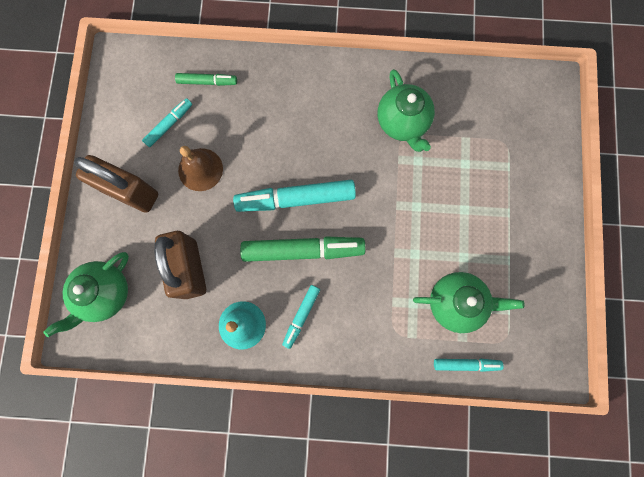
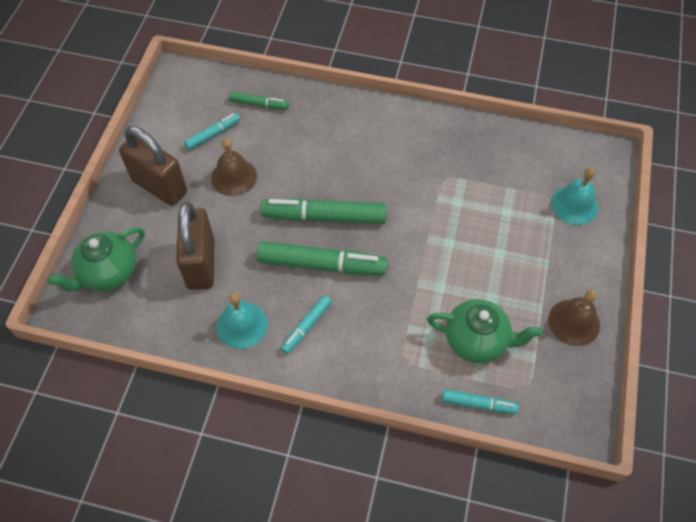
camera: 10 degrees right, 20 degrees down
(295, 199) = (324, 217): turquoise marker -> green marker
(402, 123) = (447, 166): green teapot -> none
(527, 146) = (574, 205): none -> turquoise bell
(539, 269) = (574, 322): none -> brown bell

